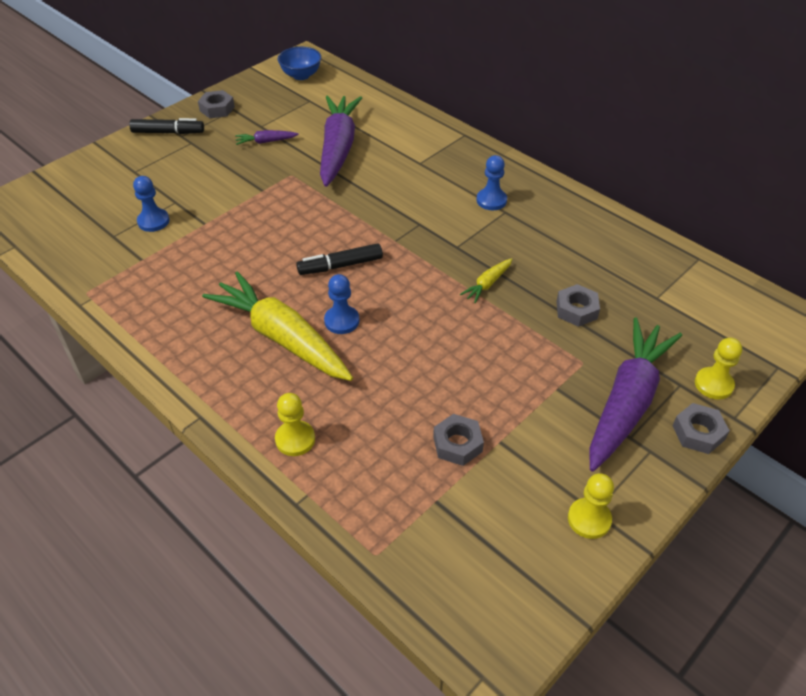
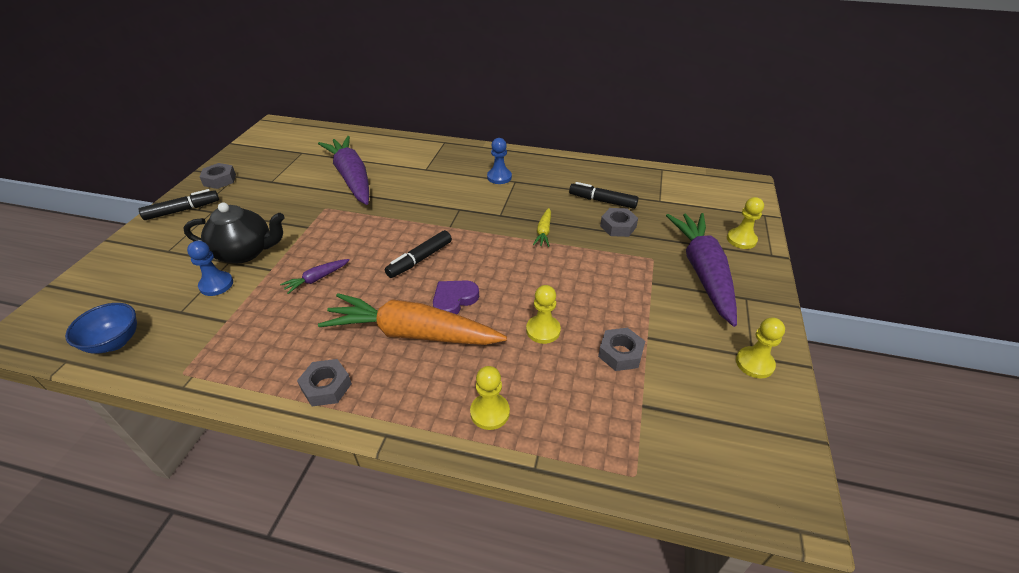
camera: 30 degrees left, 5 degrees down
(194, 197) = (245, 252): none -> black teapot
(266, 142) = (284, 191): purple carrot -> purple carrot (316, 279)
(281, 337) = (412, 333): yellow carrot -> orange carrot
(301, 75) = (281, 138): blue bowl -> blue bowl (115, 342)
(341, 321) = (454, 300): blue pawn -> purple heart
(401, 387) = (543, 330): none -> yellow pawn
(585, 272) = (602, 201): none -> black marker
(698, 433) = (761, 273): grey nut -> grey nut (326, 386)

